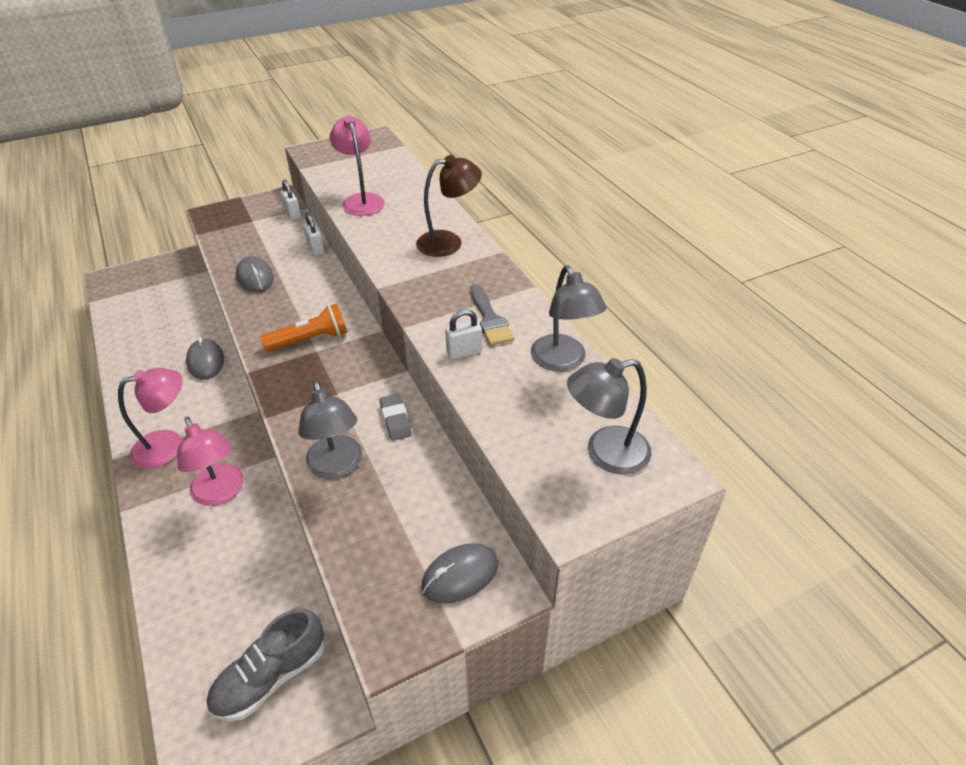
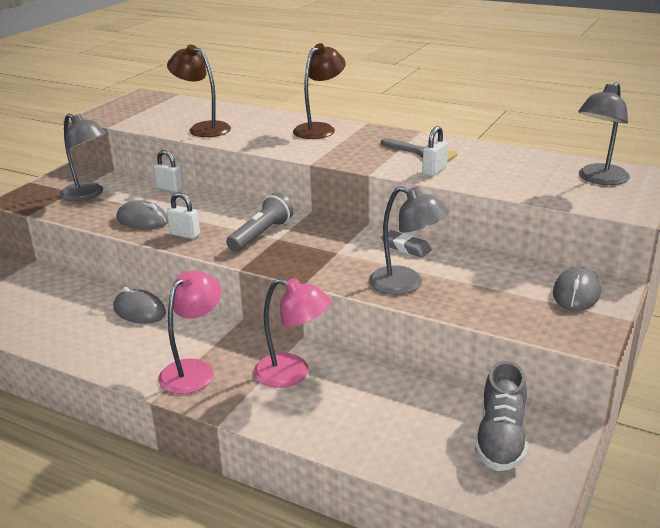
camera: 35 degrees left, 15 degrees down
(292, 214) = (107, 177): white padlock -> white padlock (185, 234)
(310, 340) = (261, 235): orange flashlight -> grey flashlight
(361, 200) = (203, 128): pink lamp -> brown lamp
(563, 361) = (504, 154): grey lamp -> grey lamp (88, 195)

